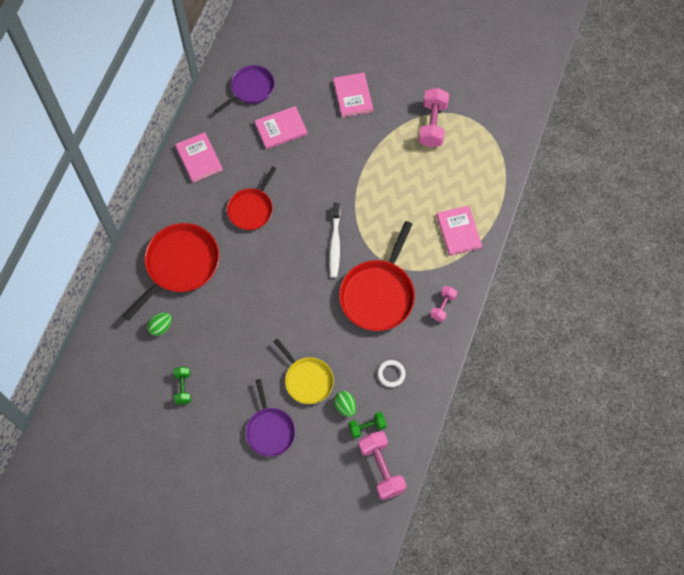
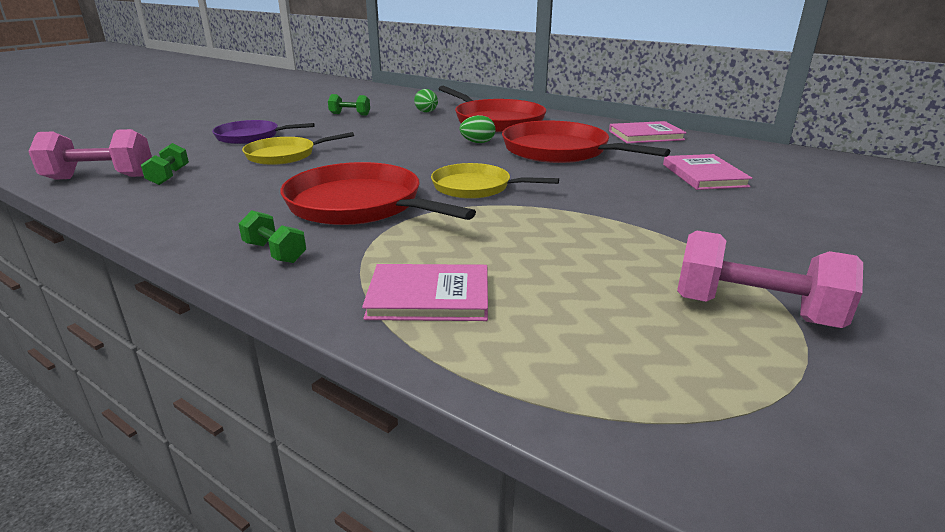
camera: 105 degrees right, 40 degrees down
(251, 89) = (779, 165): purple pan -> none
(251, 209) = (560, 151): red pan -> red pan, size x1.60
(335, 244) = (475, 187): white toothbrush -> yellow pan
(345, 406) = (218, 168): green egg -> green egg (477, 142)
(353, 96) = (802, 232): pink book -> none
(391, 374) = (217, 198): white ring -> none
(442, 306) = (275, 252): pink dumbbell -> green dumbbell

